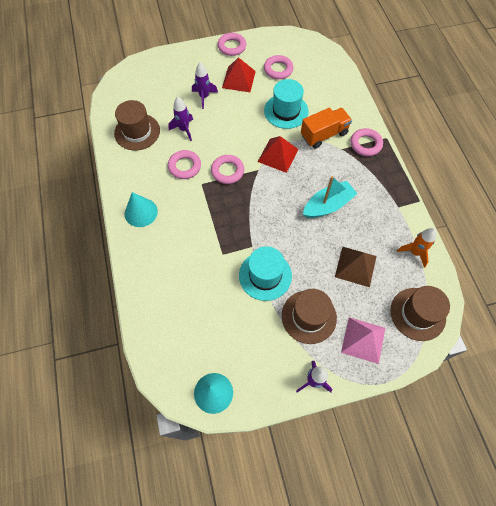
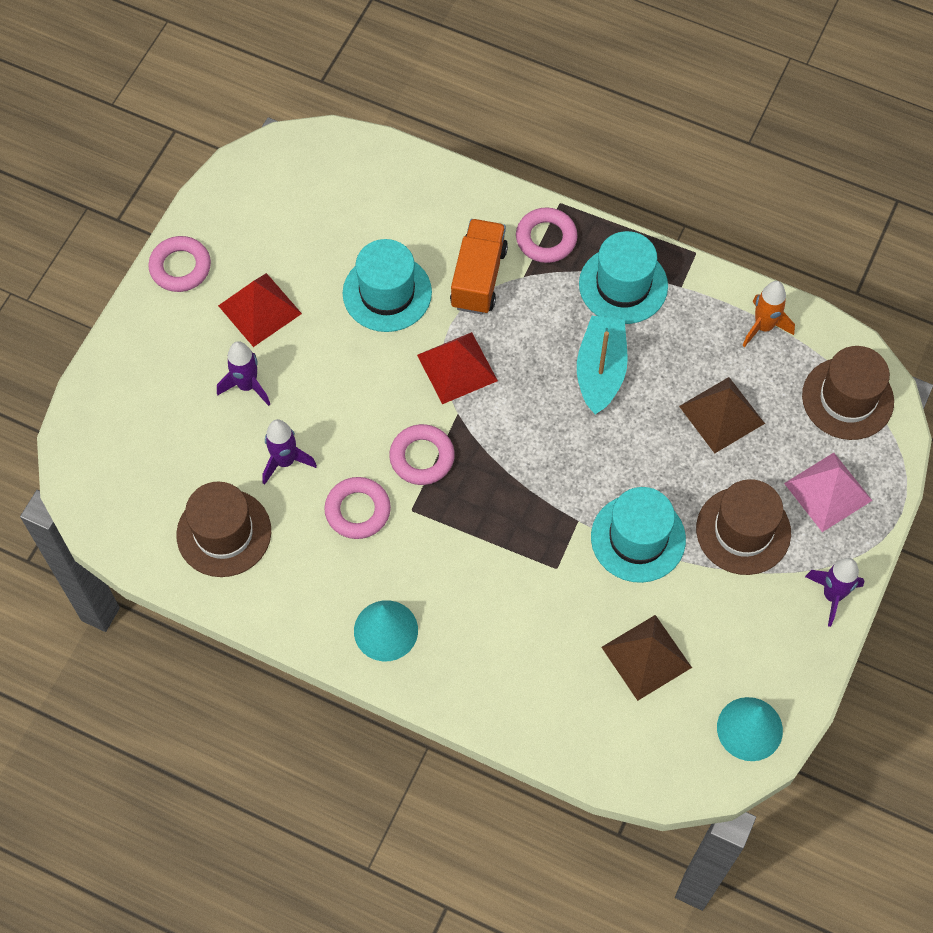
camera: 50 degrees left, 0 degrees up
(211, 320) = (646, 657): none -> brown pyramid
(278, 69) = (295, 239): pink ring -> none
(375, 185) = (623, 285): none -> turquoise hat

